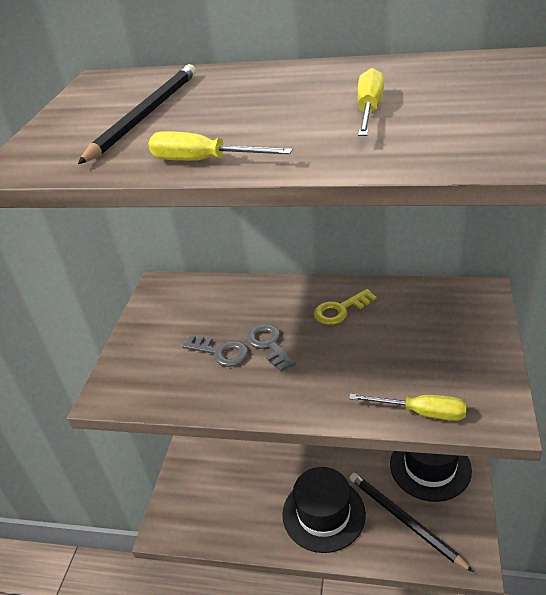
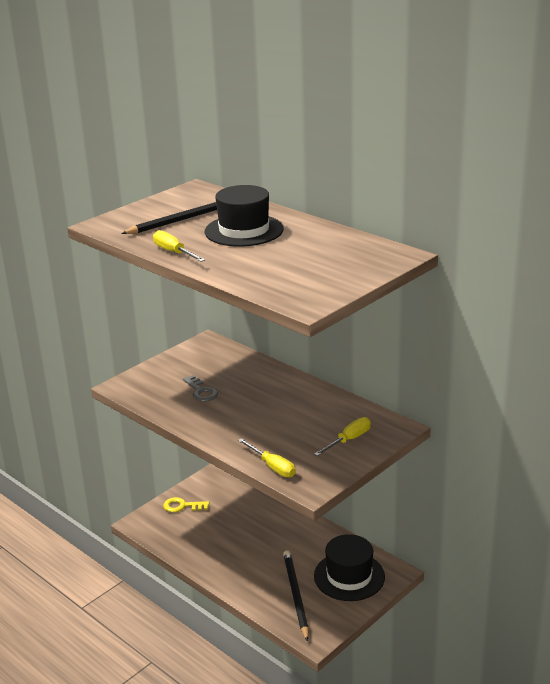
camera: 30 degrees right, 10 degrees down
(269, 345) = (232, 399): grey key -> none
(323, 514) = (246, 565): black hat -> black hat (244, 230)
(340, 310) = (296, 399): yellow key -> yellow key (182, 506)
(369, 110) = (280, 255): yellow screwdriver -> yellow screwdriver (349, 440)

